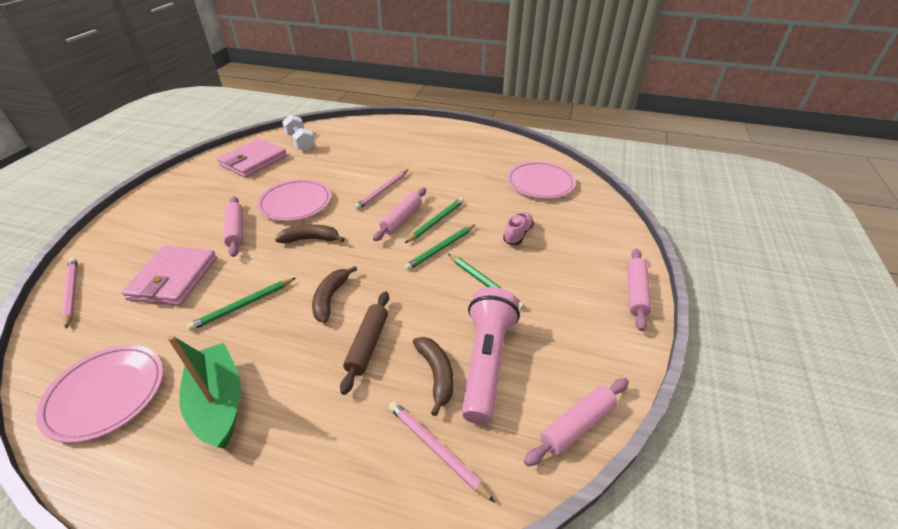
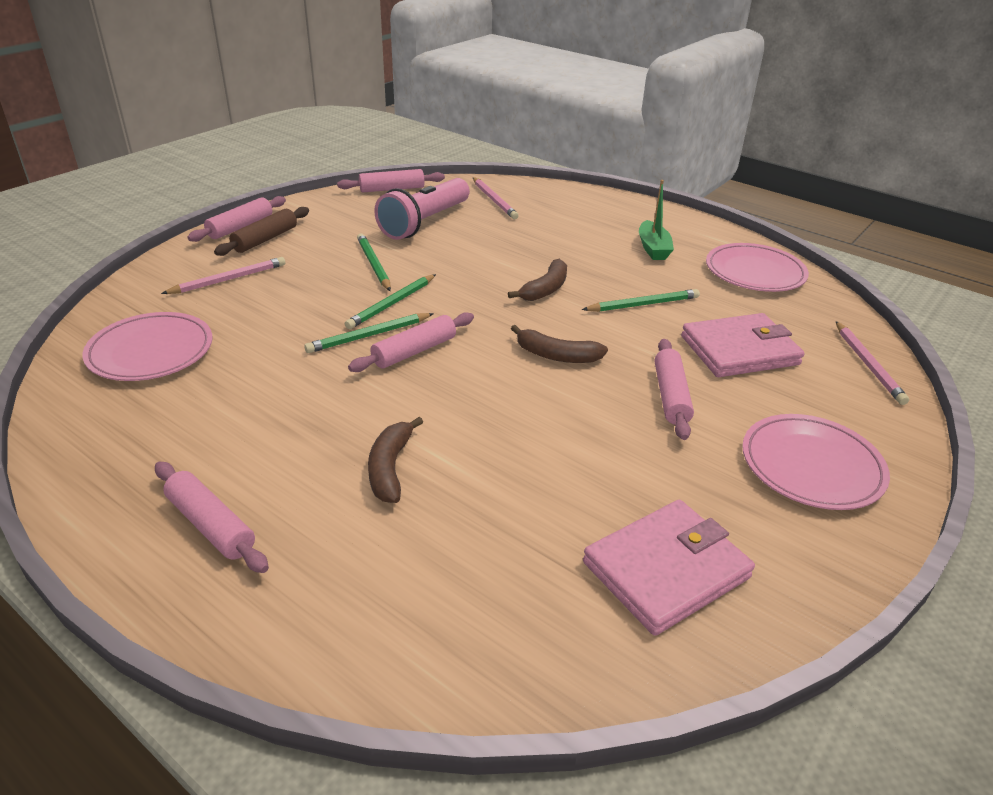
camera: 160 degrees left, 5 degrees down
(174, 278) = (739, 350): pink wallet -> pink wallet turned 45 degrees clockwise
(218, 402) = (653, 248): green boat -> green boat, size x0.67
(295, 203) = (573, 422): pink plate -> pink plate (811, 466)
(300, 142) = (542, 617): white dumbbell -> none
(368, 344) = (519, 251): brown rolling pin -> brown rolling pin (265, 239)
(382, 191) = (413, 406): pink pencil -> pink pencil (228, 279)
(430, 138) = (211, 525): none -> pink rolling pin
(436, 374) = (471, 225): brown banana -> brown banana (390, 468)
(440, 249) = (392, 304): green pencil -> green pencil turned 150 degrees clockwise
(517, 234) = (282, 296): pink shoe -> none

